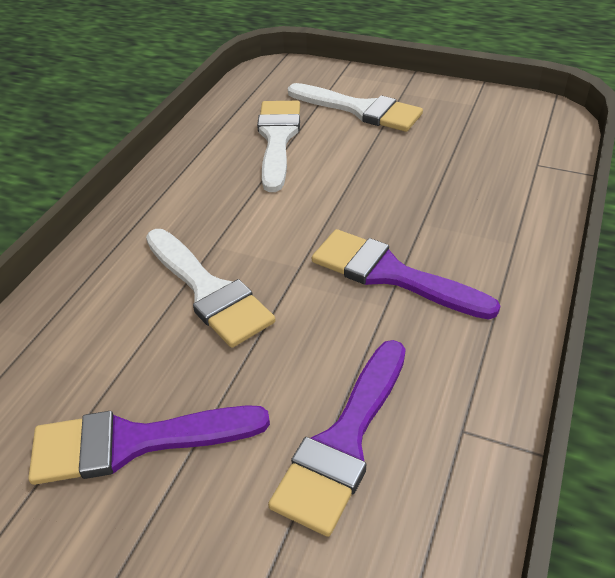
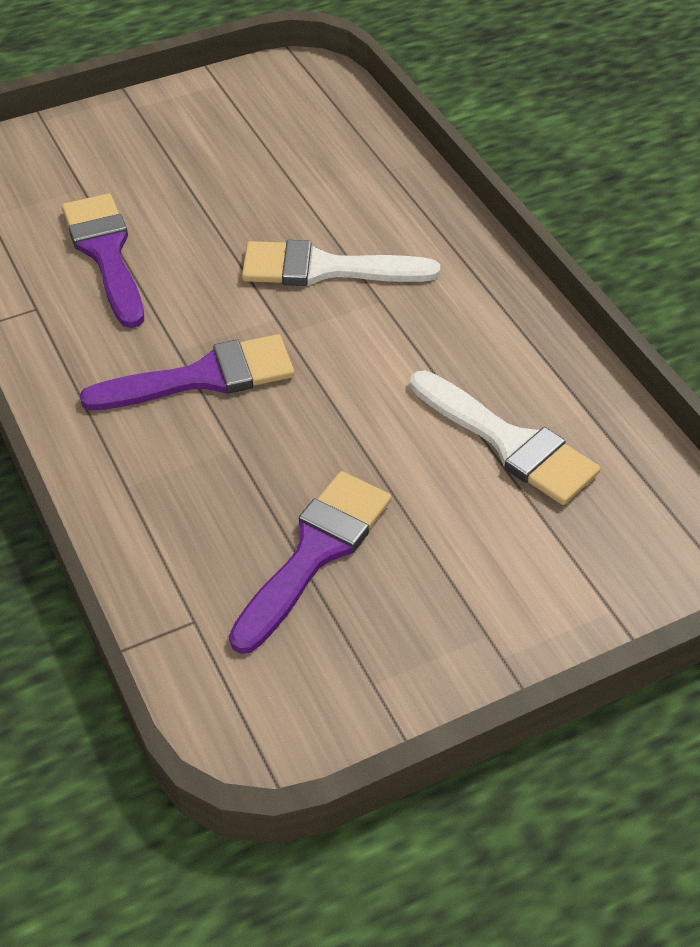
camera: 130 degrees right, 5 degrees up
(135, 442) = (230, 174): purple brush -> purple brush (314, 553)
(360, 109) = (492, 558): white brush -> none

